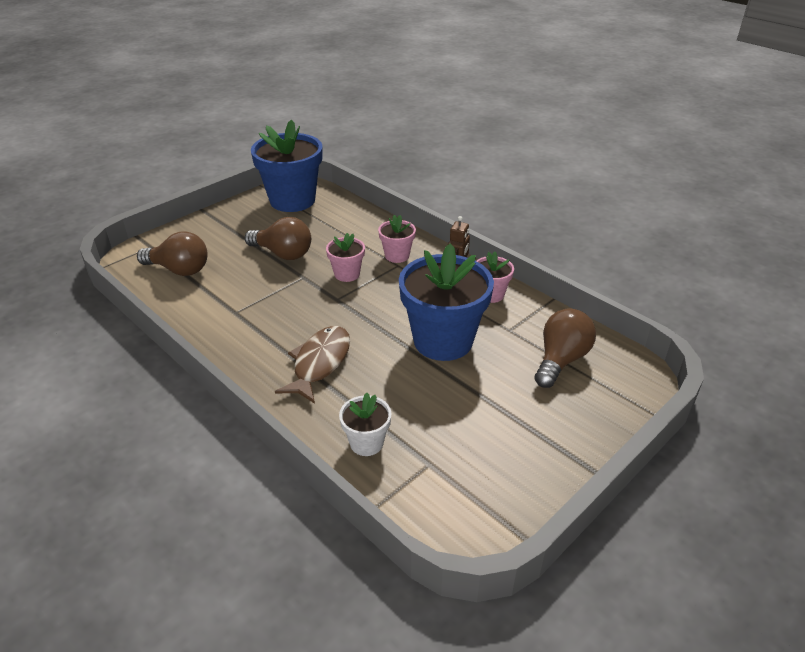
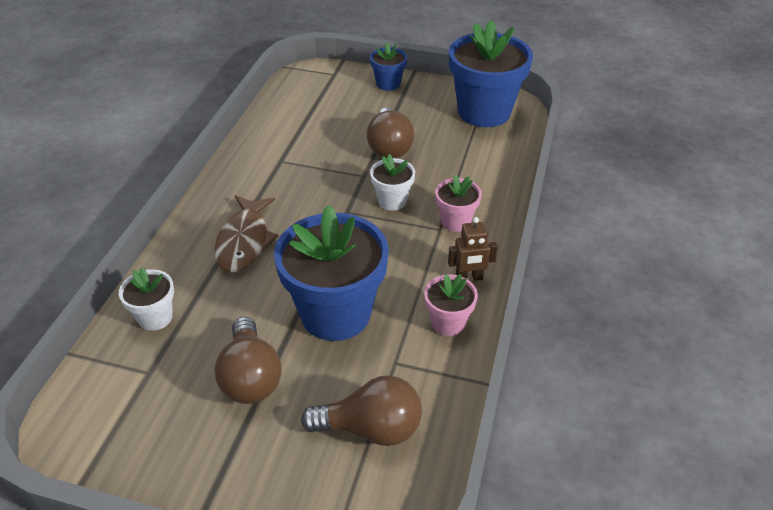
camera: 60 degrees right, 5 degrees up
(179, 270) = (314, 104): brown light bulb -> brown light bulb (250, 377)
(202, 226) = (388, 84): none -> blue flower pot
(319, 363) = (244, 241): brown fish -> brown fish turned 105 degrees clockwise
(347, 274) = (392, 200): pink flower pot -> white flower pot

